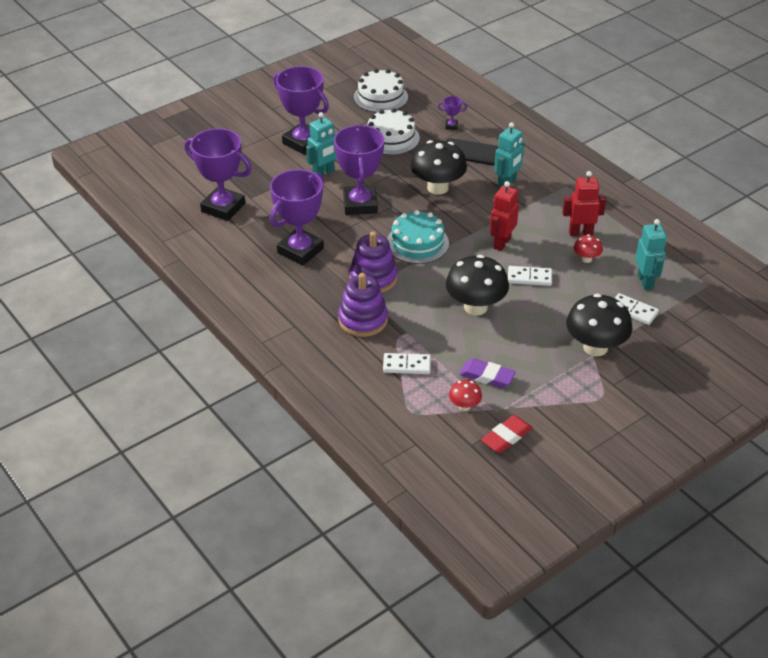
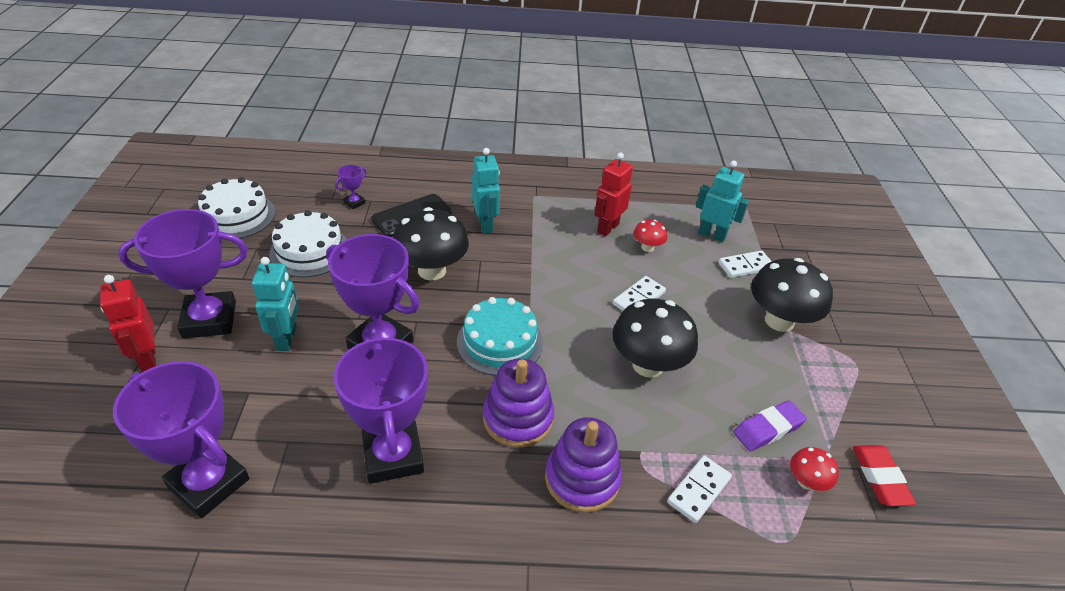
camera: 55 degrees left, 0 degrees up
(223, 208) = (208, 483): purple trophy -> purple trophy turned 60 degrees clockwise
(501, 243) = (568, 283): red robot -> red robot (147, 358)

